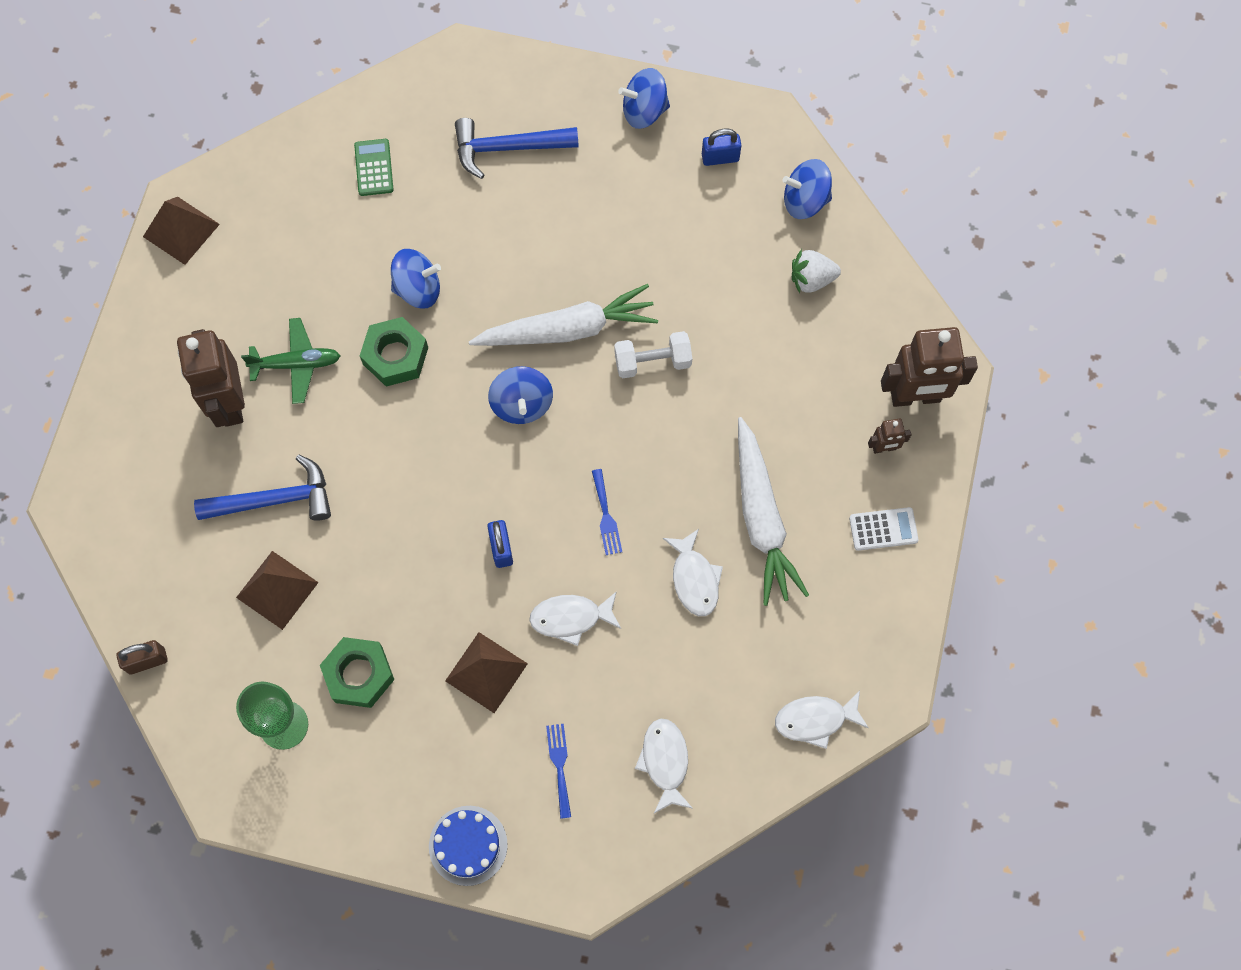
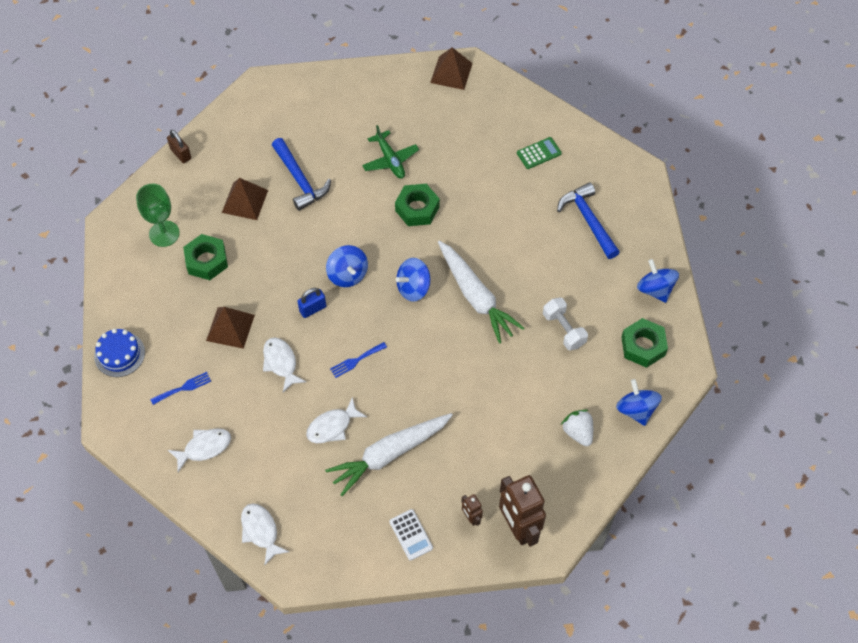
camera: 70 degrees right, 10 degrees down
(229, 403) = (351, 136): brown robot -> none
(418, 289) = (467, 205): blue spinning top -> blue spinning top (347, 274)
(652, 362) = (474, 353): white dumbbell -> white dumbbell (563, 329)
(720, 157) = (643, 346): blue padlock -> green nut

